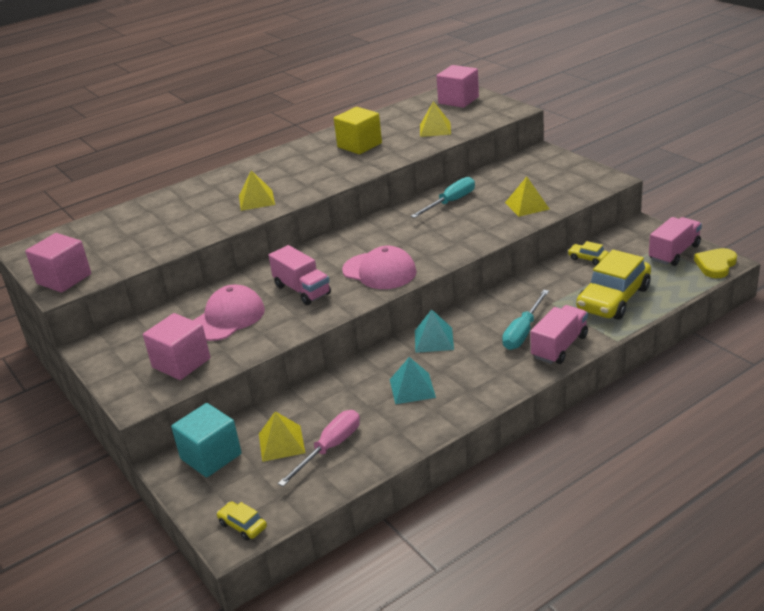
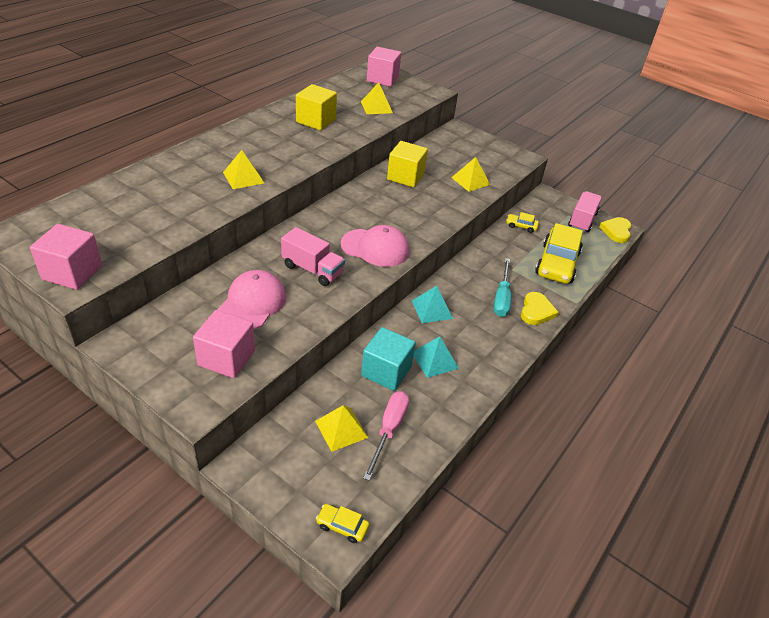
camera: 25 degrees left, 10 degrees up
(211, 456) = (278, 451): turquoise cube -> turquoise cube (386, 371)
(450, 202) = (405, 177): turquoise screwdriver -> yellow cube
(559, 347) = (536, 311): pink truck -> yellow heart

